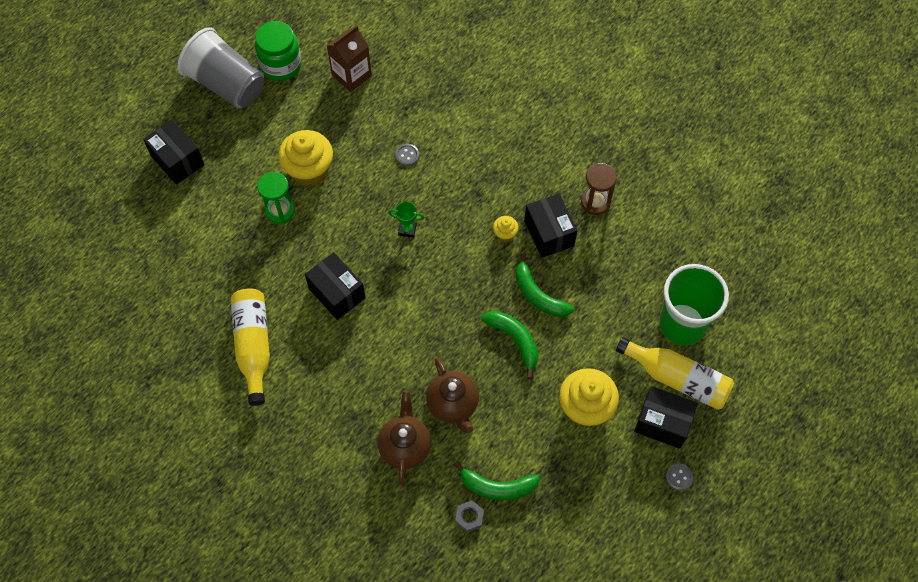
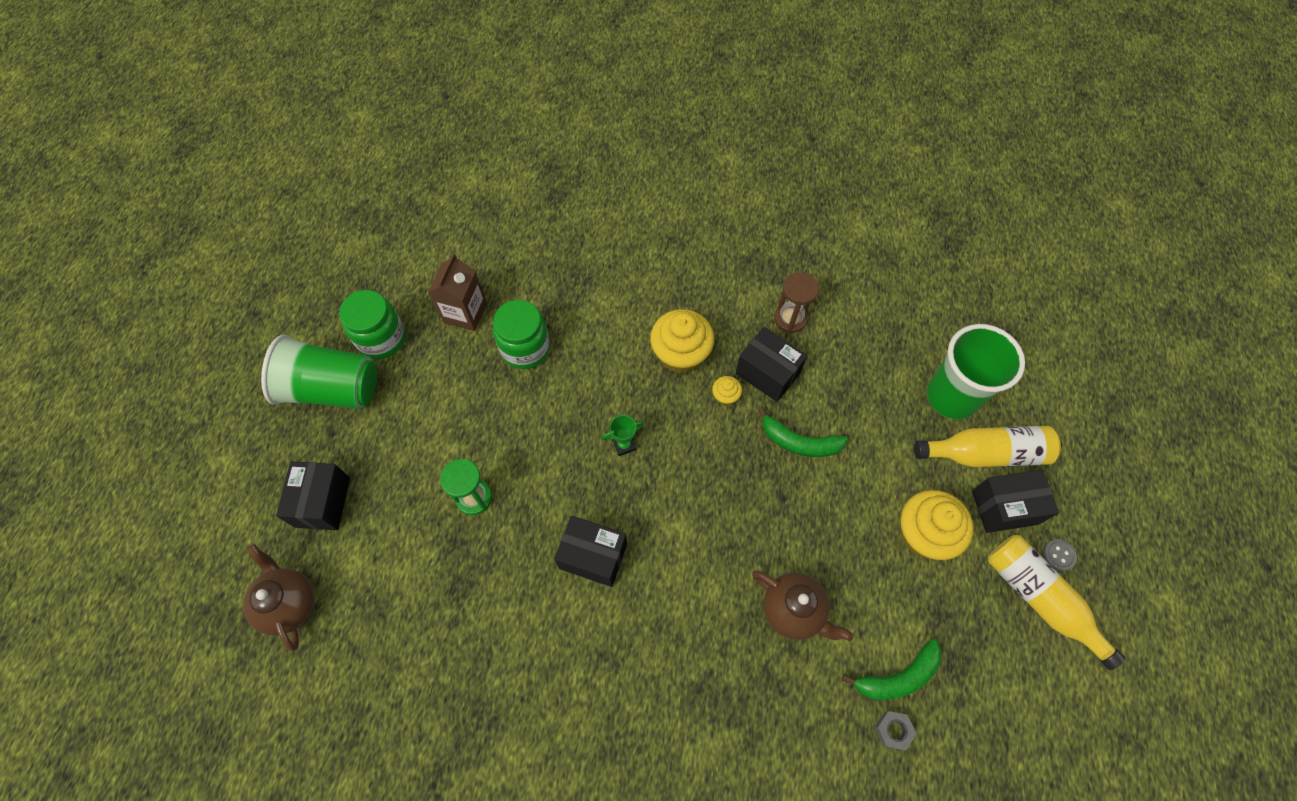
camera: 30 degrees left, 0 degrees up
(178, 160) = (323, 502): black box -> black box turned 75 degrees clockwise
(226, 84) = (332, 389): grey cup -> green cup
(253, 346) = (537, 672): yellow bottle -> yellow bottle (1040, 599)
(309, 169) = (479, 435): yellow cupcake -> yellow cupcake (681, 354)
(379, 123) = (525, 348): none -> green jar
(405, 446) = (775, 690): brown teapot -> brown teapot (289, 603)
(407, 155) = (575, 367): grey button -> none
(514, 340) = (808, 503): green banana -> none

